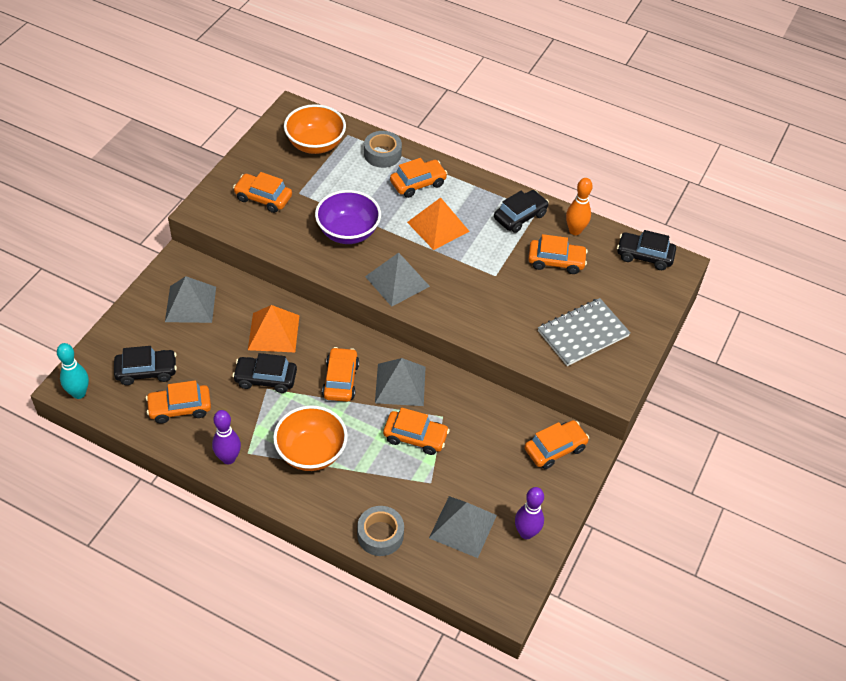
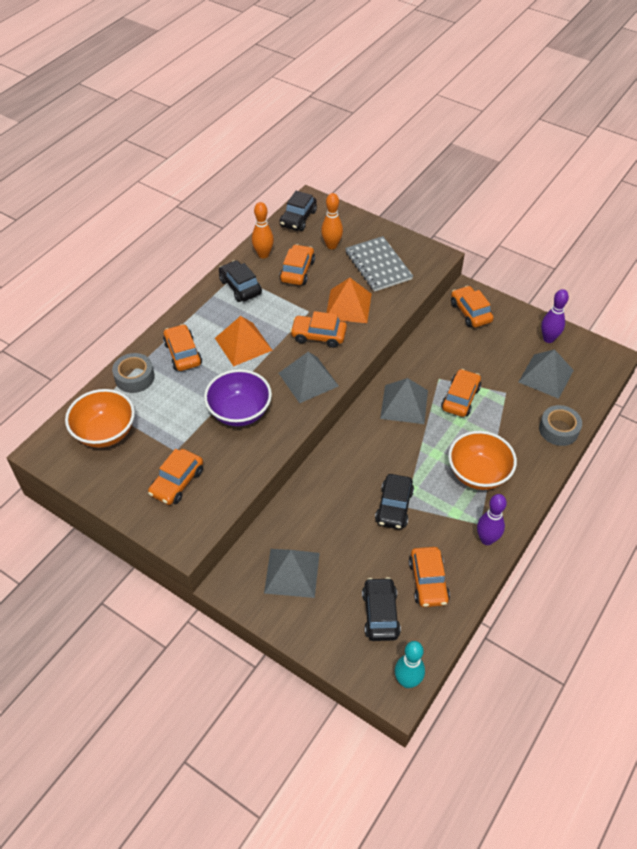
camera: 80 degrees left, 0 degrees up
(273, 332) = (336, 498): orange pyramid -> orange pyramid (348, 306)
(340, 380) = (398, 447): orange car -> orange car (318, 336)
(606, 289) = (331, 245): none -> orange bowling pin

